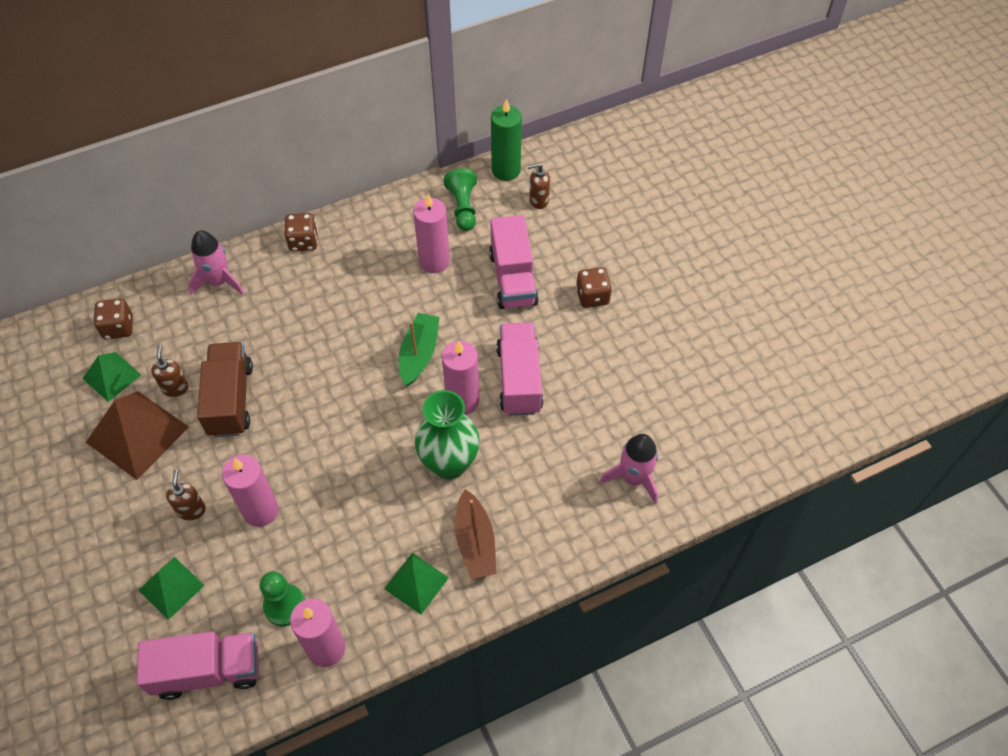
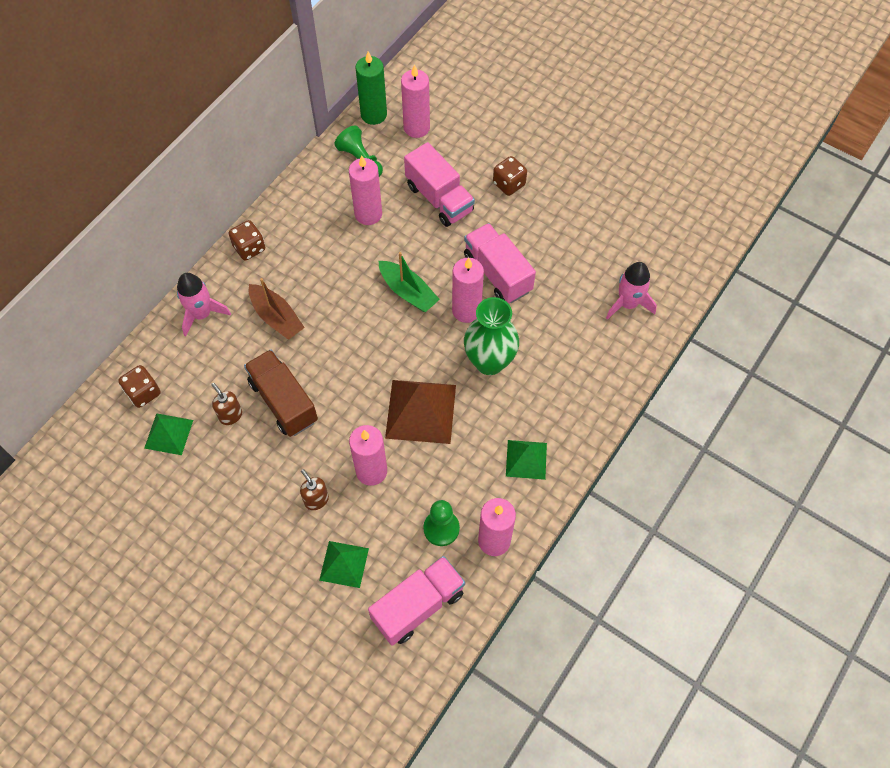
camera: 30 degrees left, 5 degrees up
(137, 434) = (227, 467): brown pyramid -> brown pyramid (421, 411)
(419, 354) = (408, 292): green boat -> green boat turned 150 degrees clockwise
(475, 542) = (548, 408): brown boat -> brown boat (276, 317)
(538, 200) = (416, 128): brown soap dispenser -> pink candle

